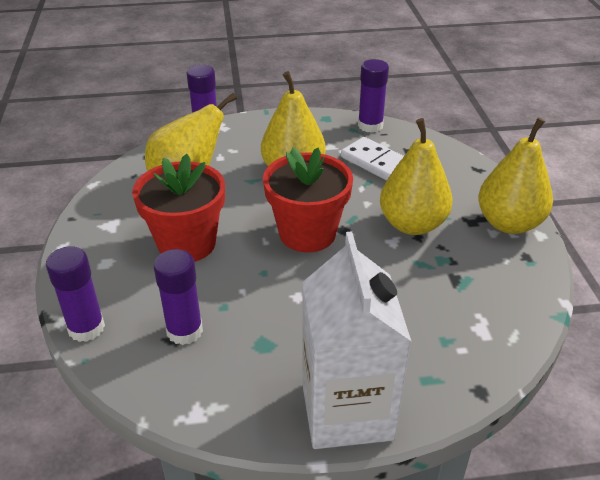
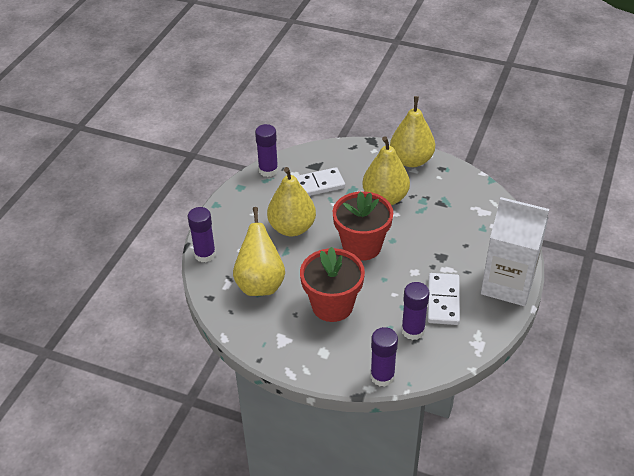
camera: 60 degrees left, 5 degrees up
(261, 344) = (443, 301): none -> white domino

